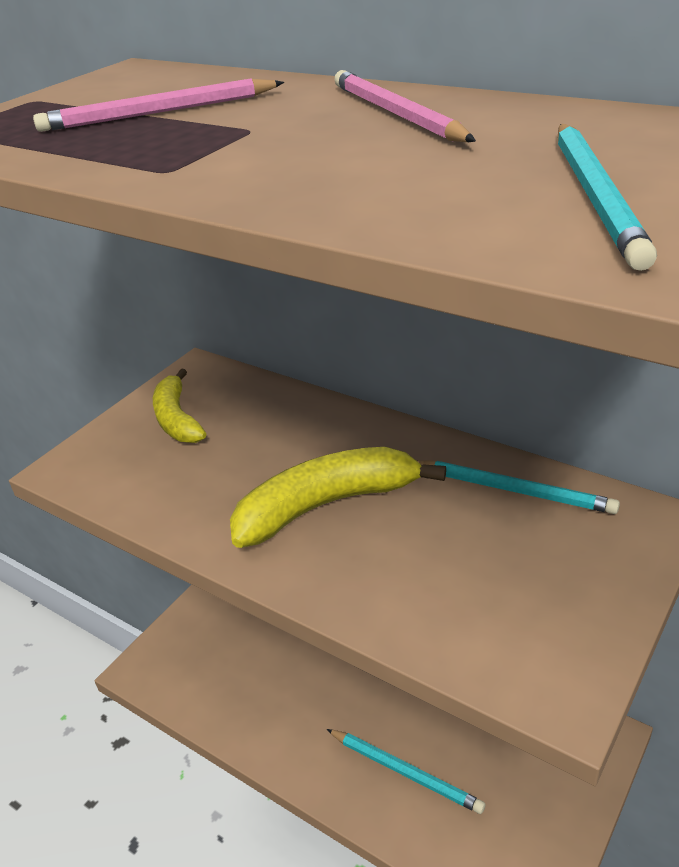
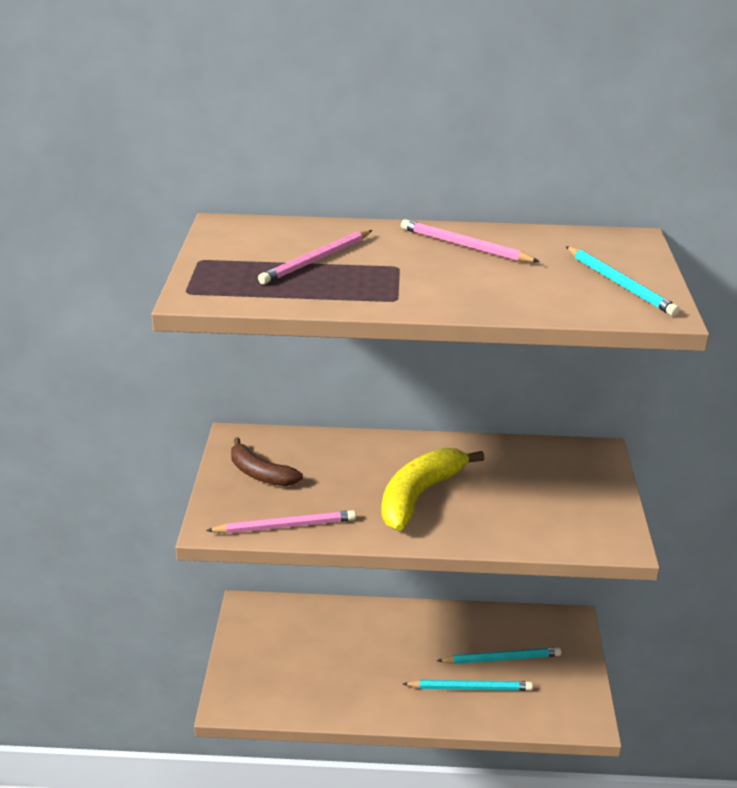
camera: 35 degrees left, 5 degrees down
(135, 493) = (285, 526): none -> pink pencil
(177, 419) = (260, 473): yellow banana -> brown banana
(514, 490) = (518, 456): turquoise pencil -> turquoise pencil (501, 658)

